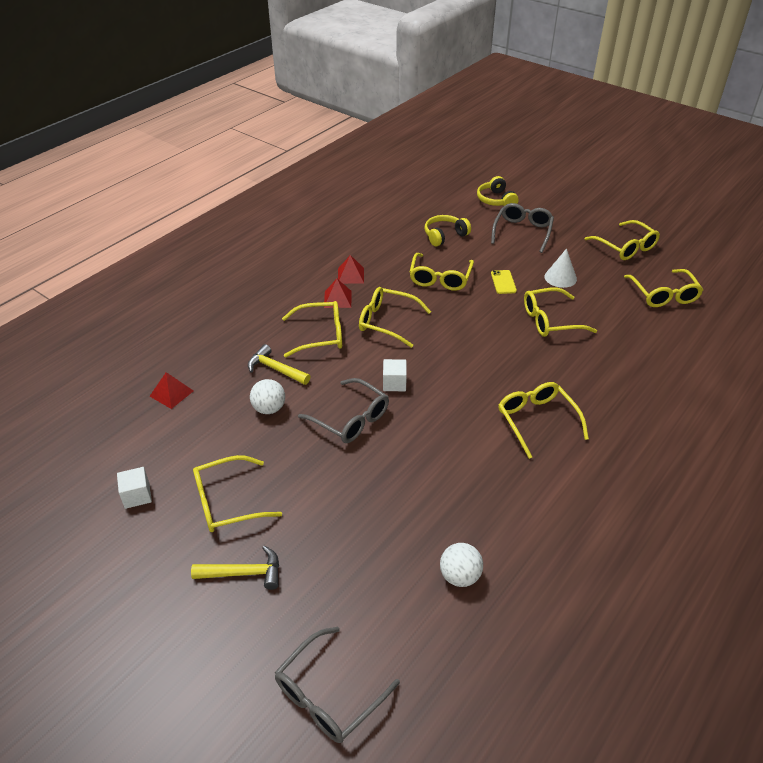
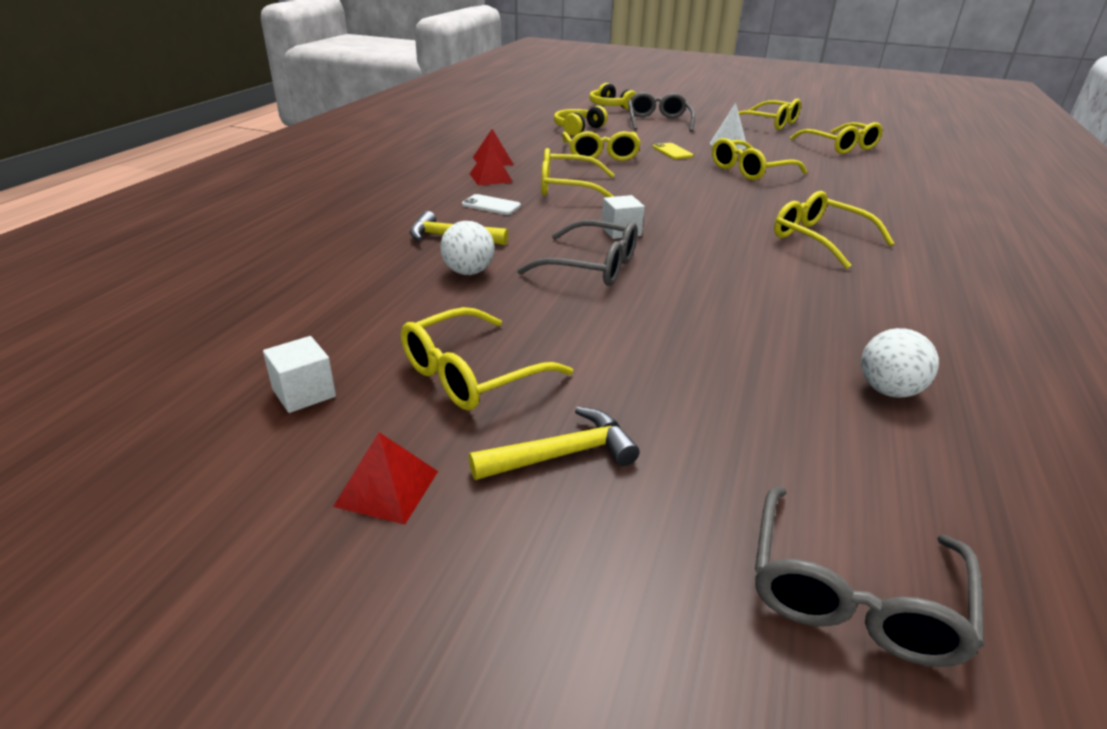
camera: 20 degrees left, 10 degrees down
(171, 393) = (305, 276): red pyramid -> red pyramid (387, 488)
(320, 335) = (491, 205): yellow glasses -> white phone

